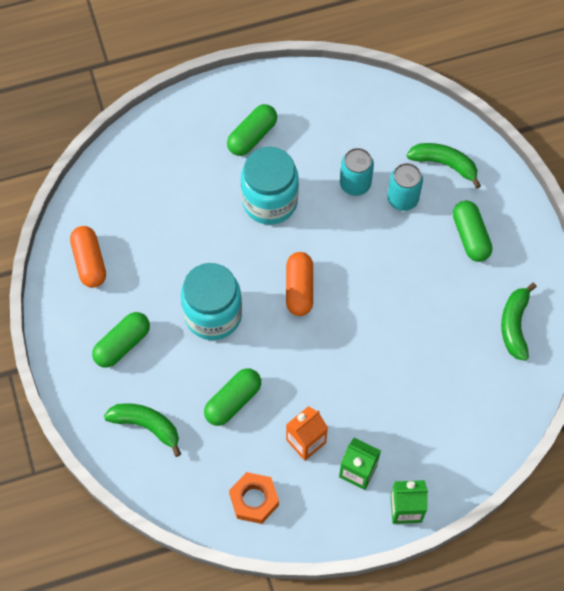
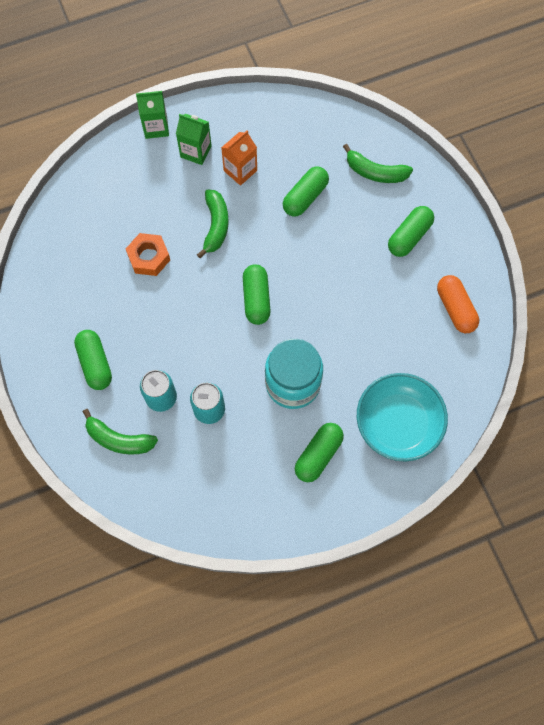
camera: 175 degrees right, 5 degrees up
(171, 158) = (398, 423): none -> turquoise bowl
(213, 315) = (332, 269): turquoise jar -> none
(254, 500) = (278, 124): orange nut -> orange nut (149, 257)
(299, 289) = (256, 299): orange capsule -> green capsule
(514, 325) = (58, 281): green banana -> green banana (215, 226)

